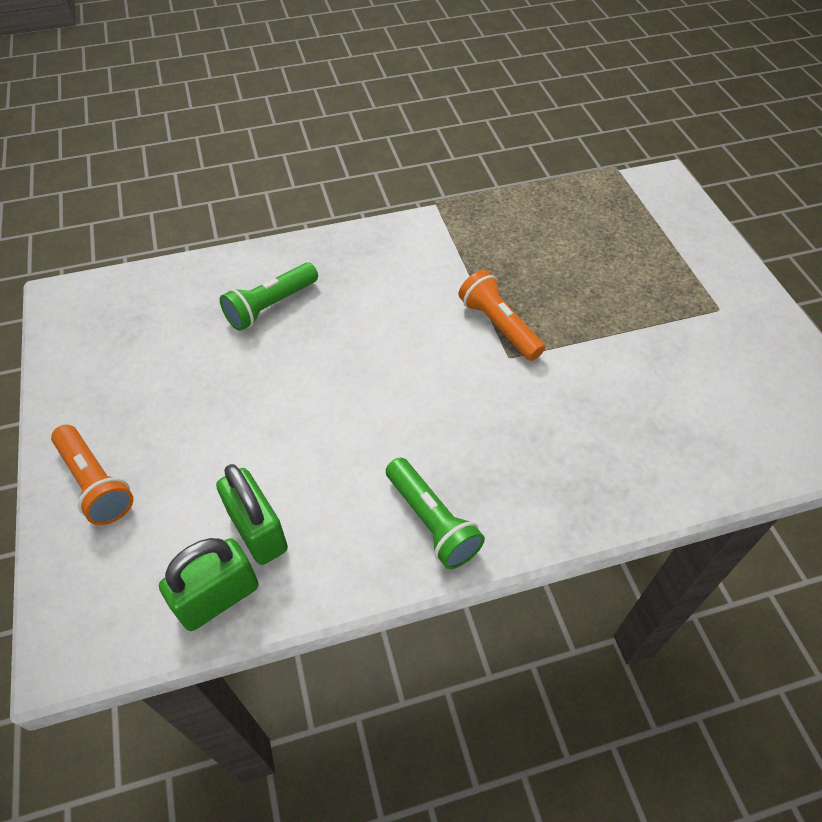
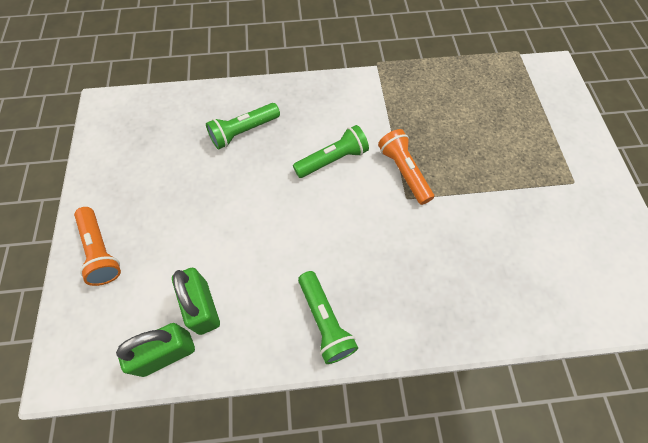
camera: 10 degrees right, 10 degrees up
(400, 324) = (332, 160): none -> green flashlight

